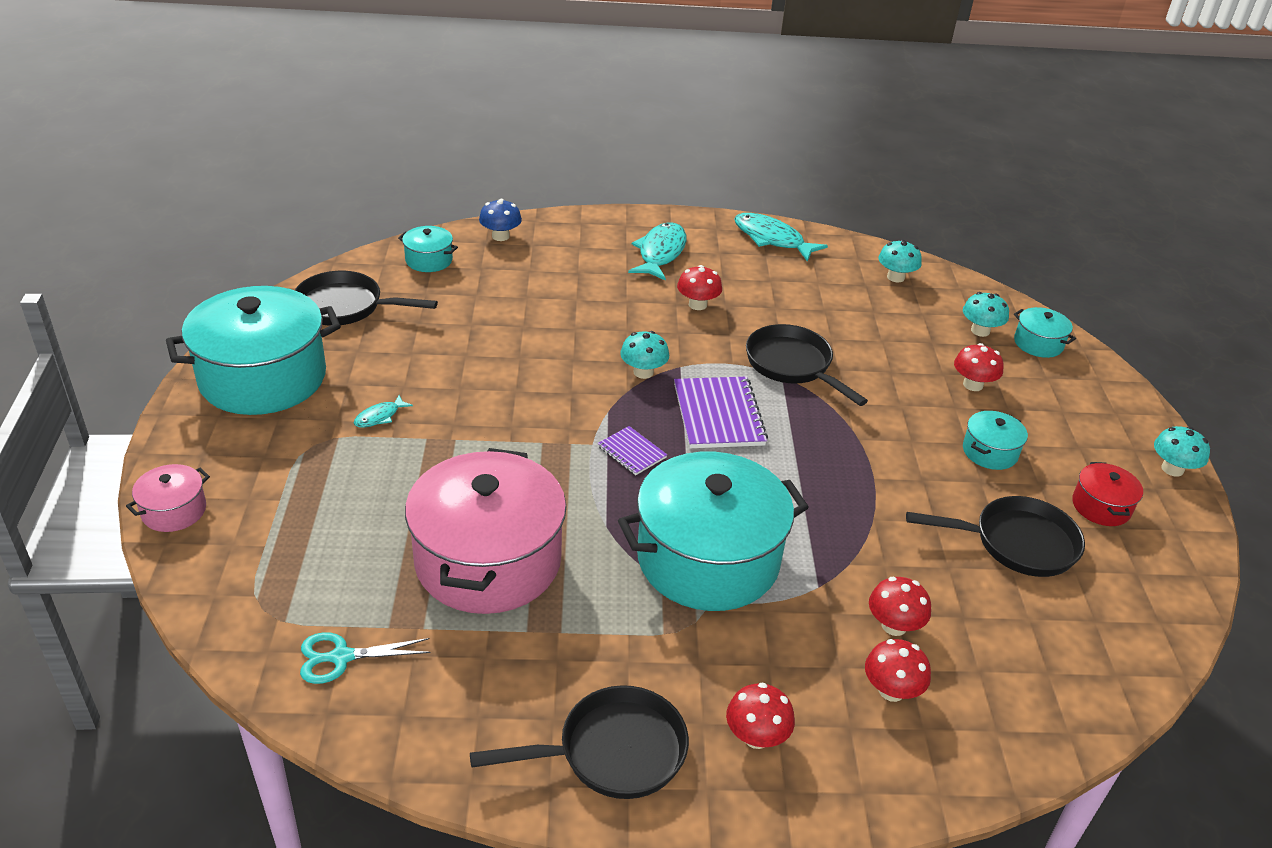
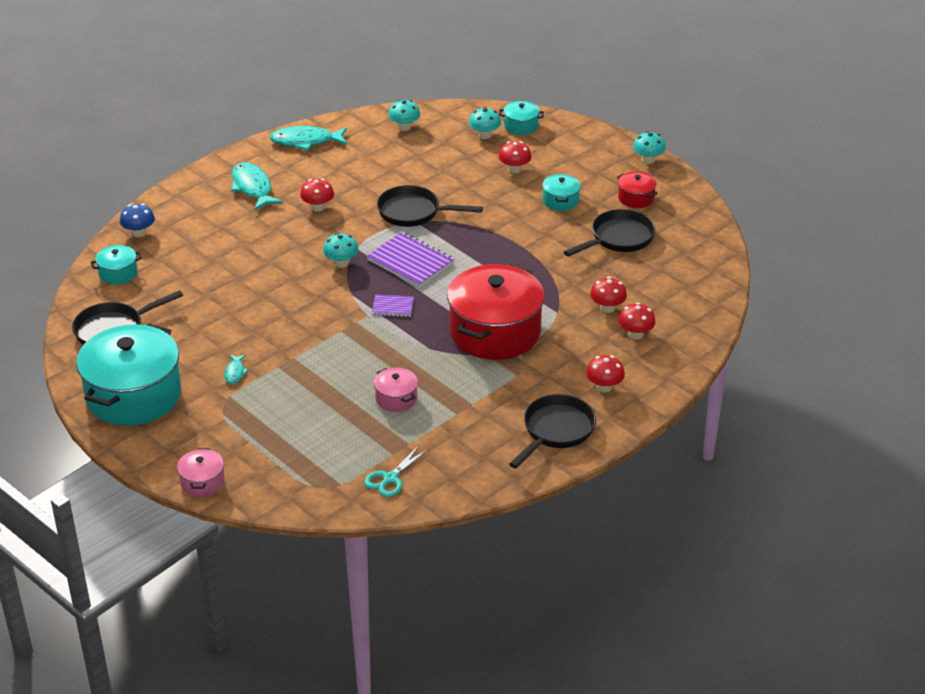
camera: 40 degrees left, 0 degrees up
(488, 561) = (396, 398): pink pot -> pink pot, size x0.44
(708, 559) = (495, 332): turquoise pot -> red pot

